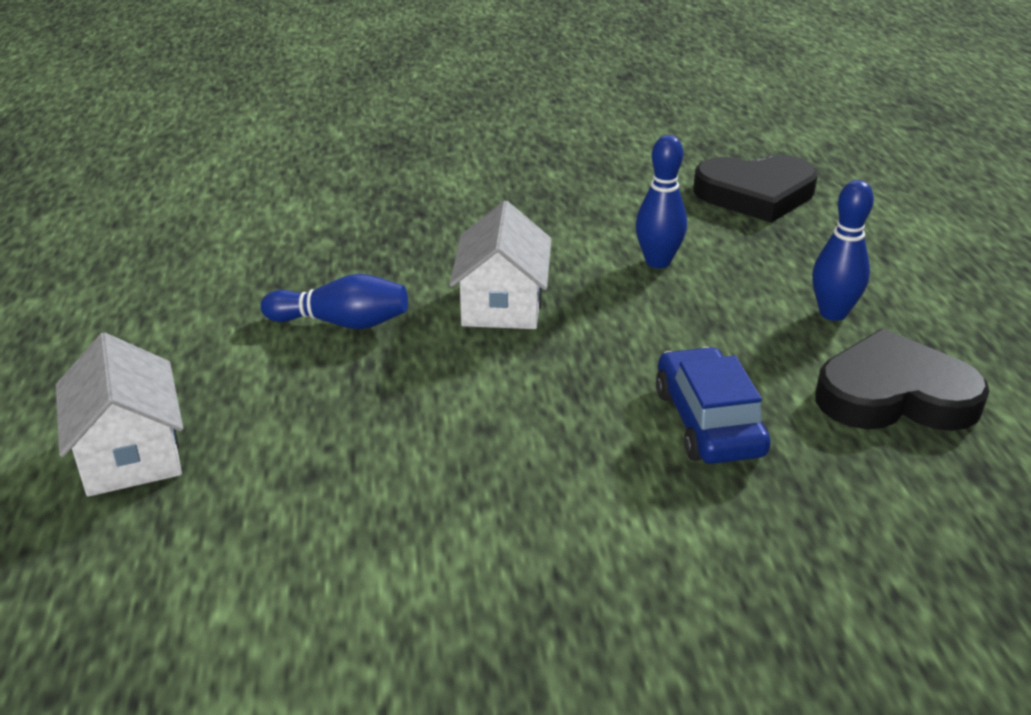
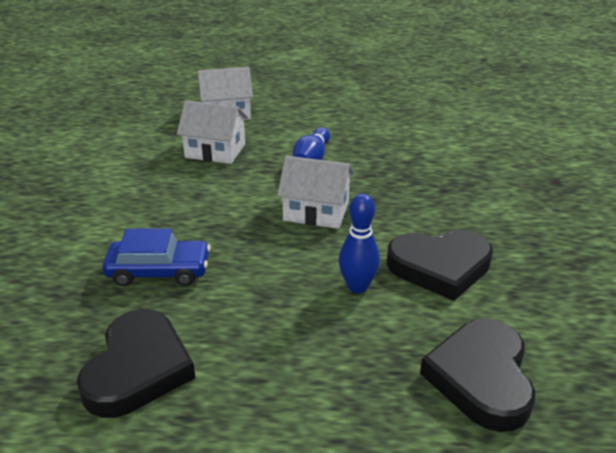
camera: 100 degrees right, 0 degrees up
(315, 436) = (215, 151): none -> white house
(595, 214) = (440, 267): none -> black heart
(832, 313) = (255, 368): blue bowling pin -> none

